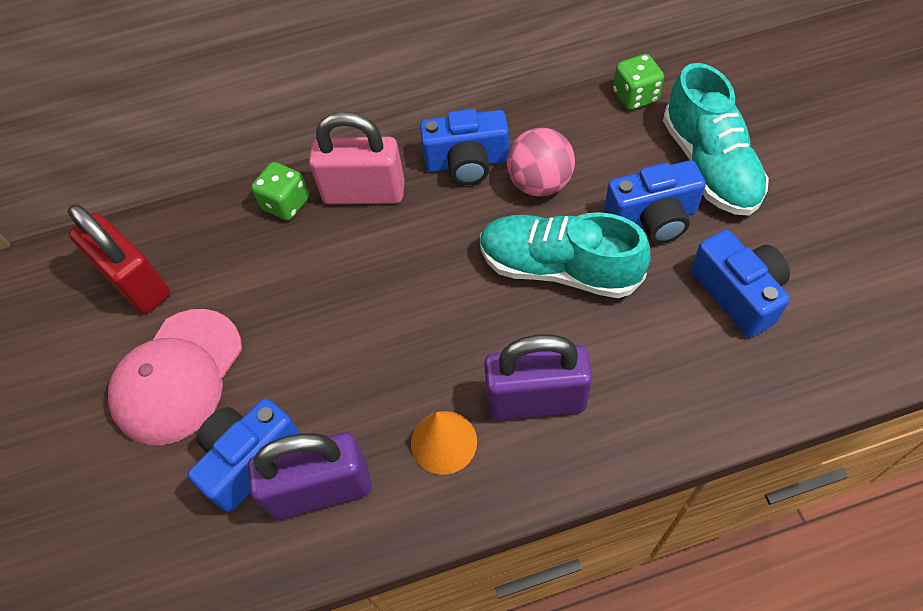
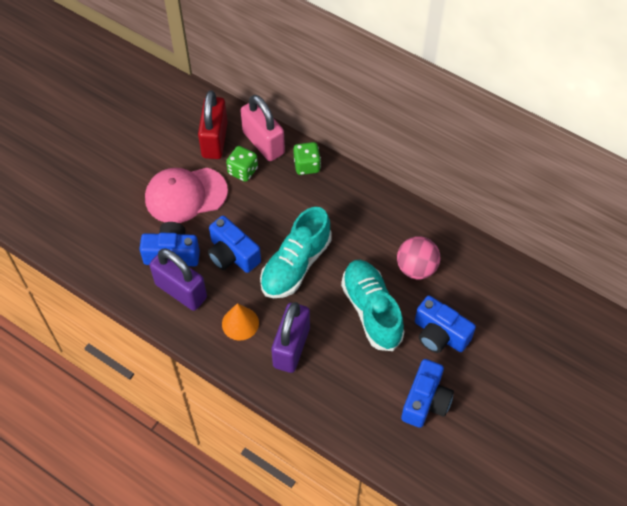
camera: 45 degrees right, 0 degrees up
(364, 193) = (342, 194): pink padlock -> pink padlock (263, 143)
(467, 162) = (400, 226): blue camera -> blue camera (232, 255)
(536, 400) = (291, 347): purple padlock -> purple padlock turned 60 degrees clockwise
(635, 96) = (517, 276): green dice -> green dice (243, 171)
(709, 165) = (500, 341): turquoise shoe -> turquoise shoe (296, 265)

